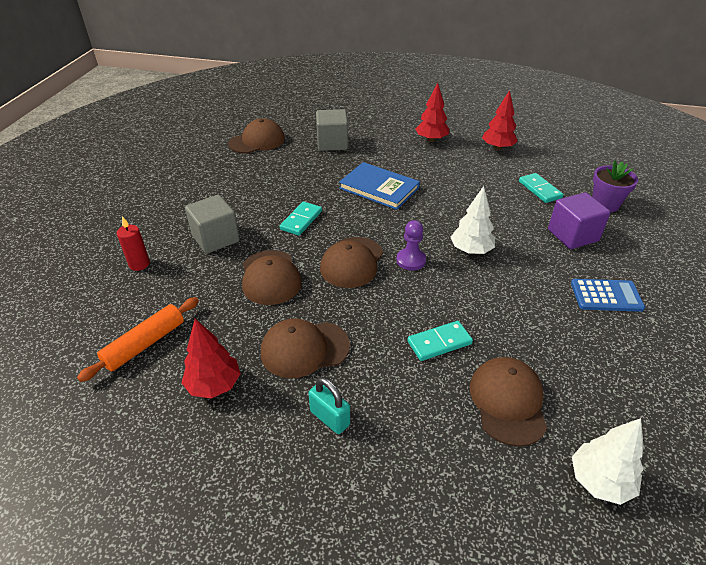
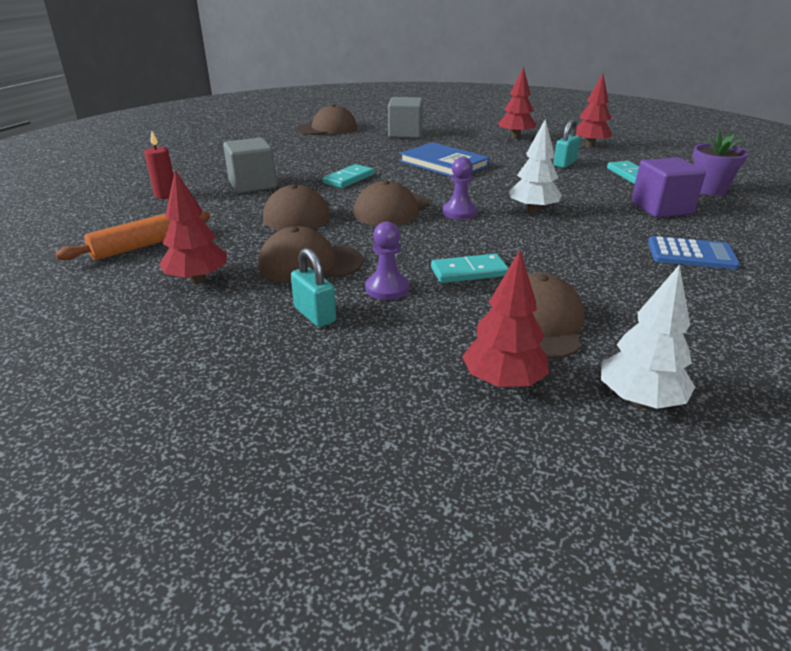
camera: 10 degrees right, 10 degrees down
(379, 374) = (387, 289): none -> purple pawn
(482, 178) = (564, 164): none -> turquoise padlock
(498, 477) = (503, 382): none -> red tree

